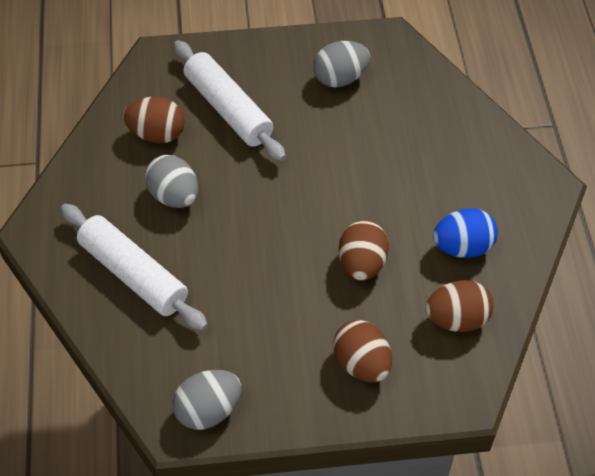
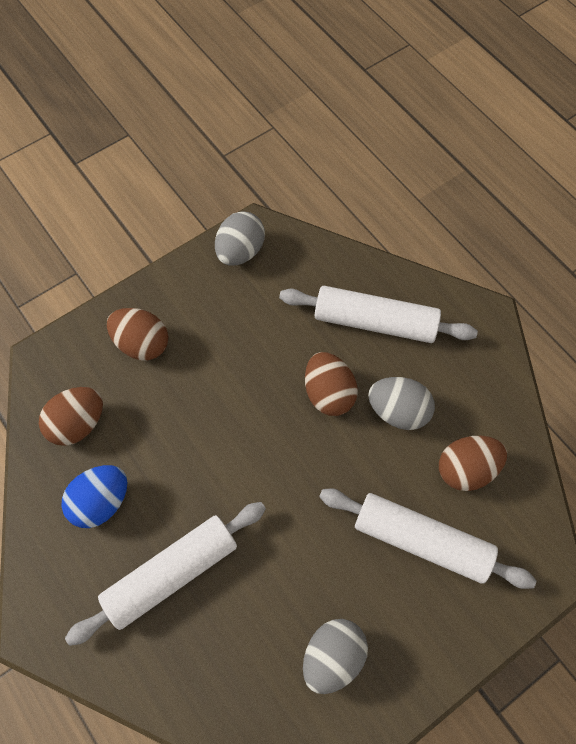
camera: 150 degrees right, 10 degrees up
(362, 264) = (187, 434): brown egg -> brown egg (329, 394)
(428, 174) = (171, 574): none -> white rolling pin

